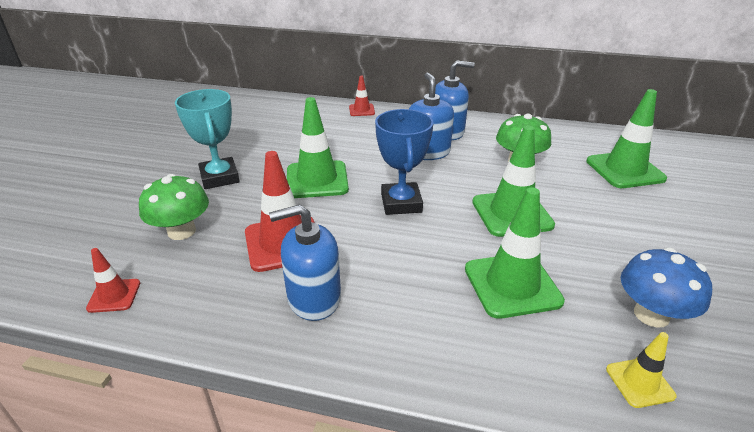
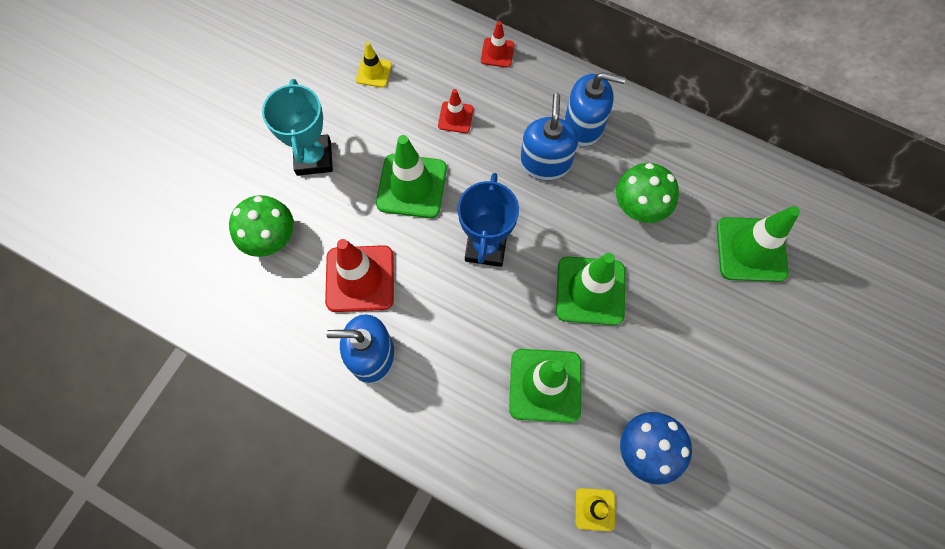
camera: 15 degrees right, 35 degrees up
(114, 296) = (212, 310): red traffic cone -> red traffic cone (455, 117)
(264, 129) = (374, 72): none -> yellow traffic cone

